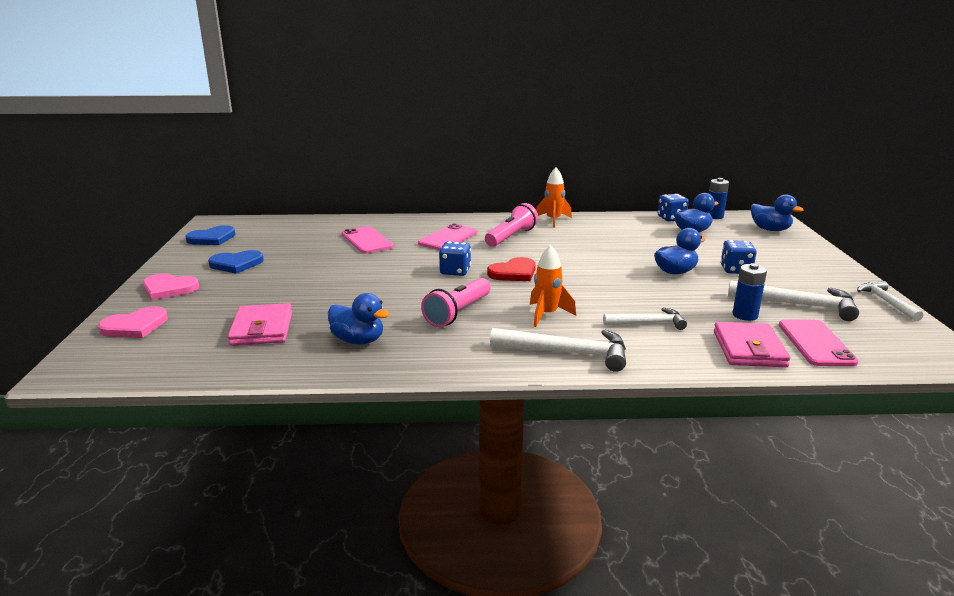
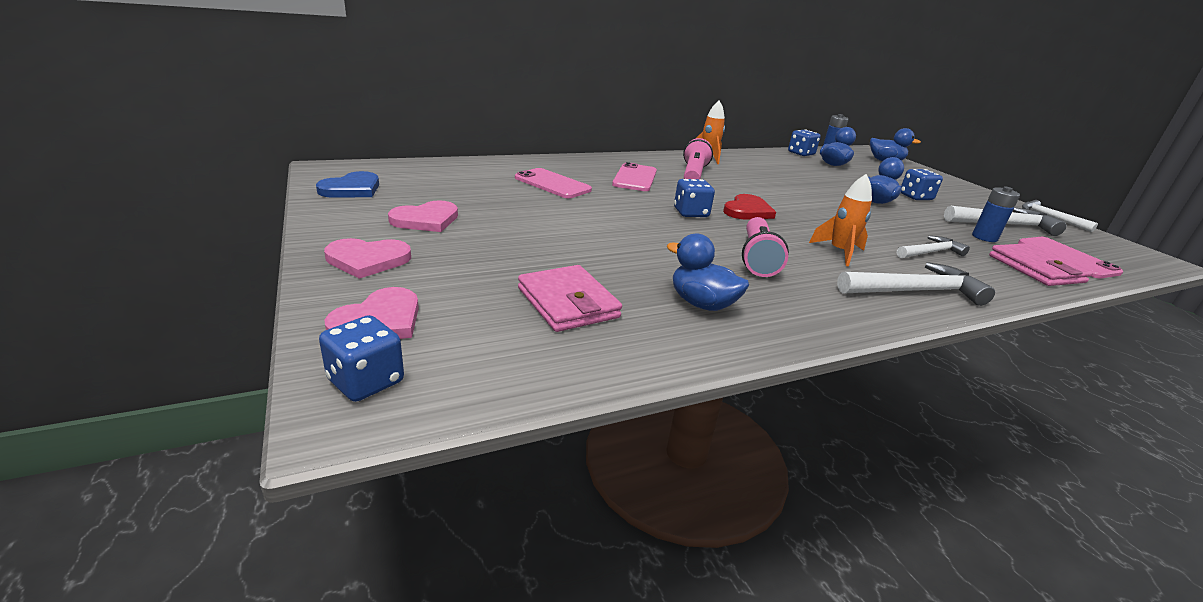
camera: 25 degrees left, 5 degrees up
(93, 357) = (366, 381): none -> blue dice
(236, 264) = (426, 220): blue heart -> pink heart
(358, 341) = (702, 304): blue duck -> blue duck turned 150 degrees counterclockwise

